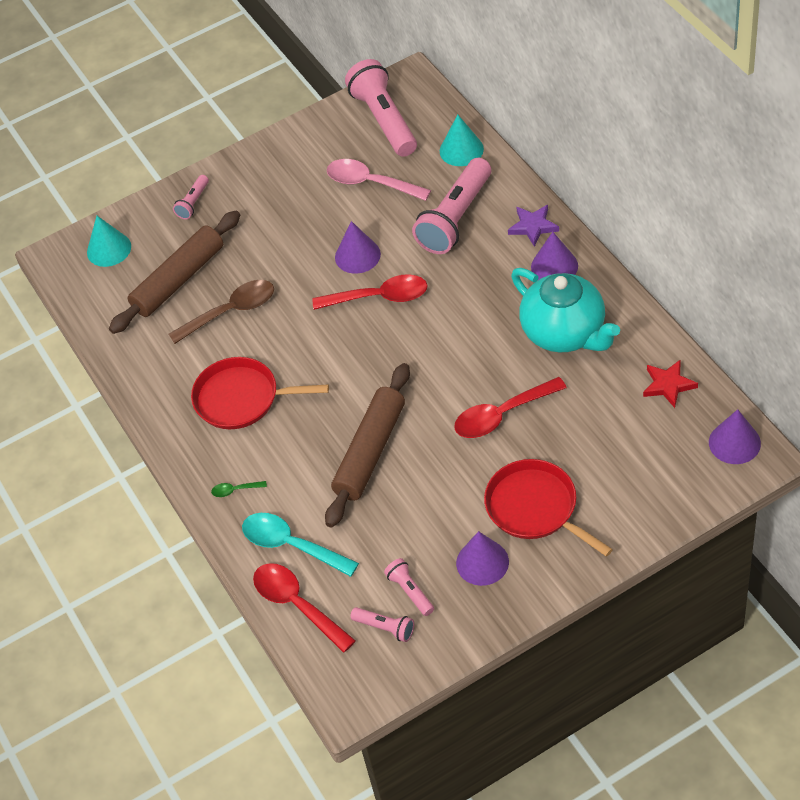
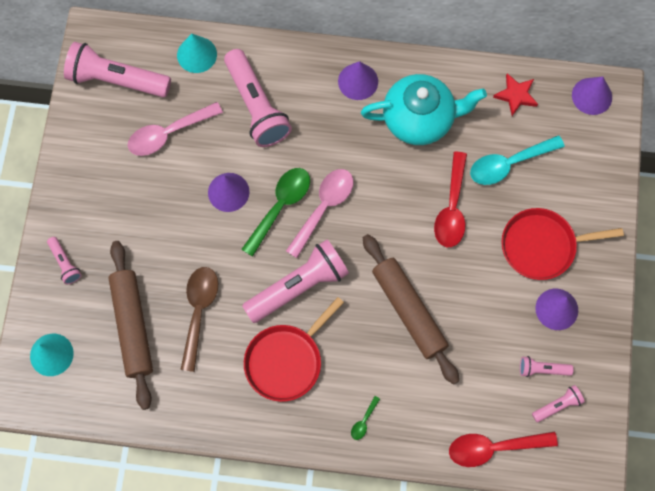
camera: 60 degrees left, 20 degrees up
(291, 545) = (442, 417): turquoise spoon -> turquoise spoon (509, 164)
(318, 360) = (299, 286): none -> pink flashlight
(379, 297) = (280, 206): red spoon -> green spoon
(408, 326) = (323, 207): none -> pink spoon
(533, 226) = (311, 66): purple star -> none

